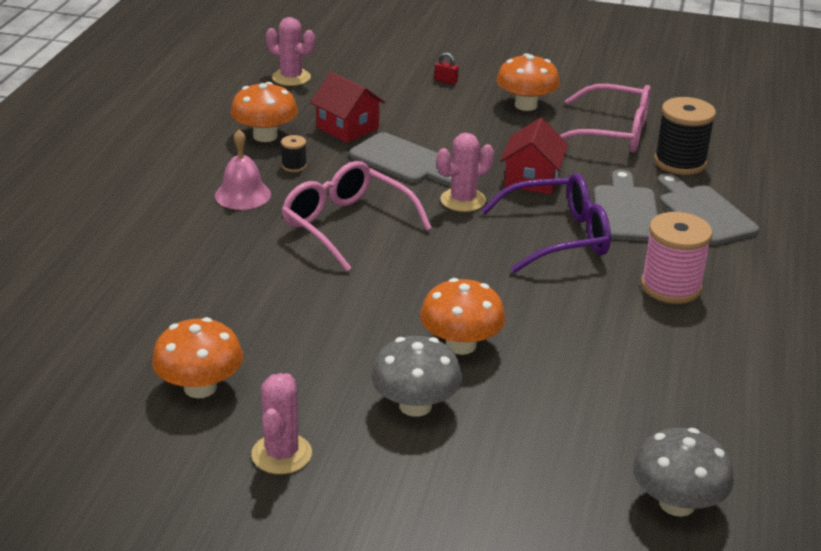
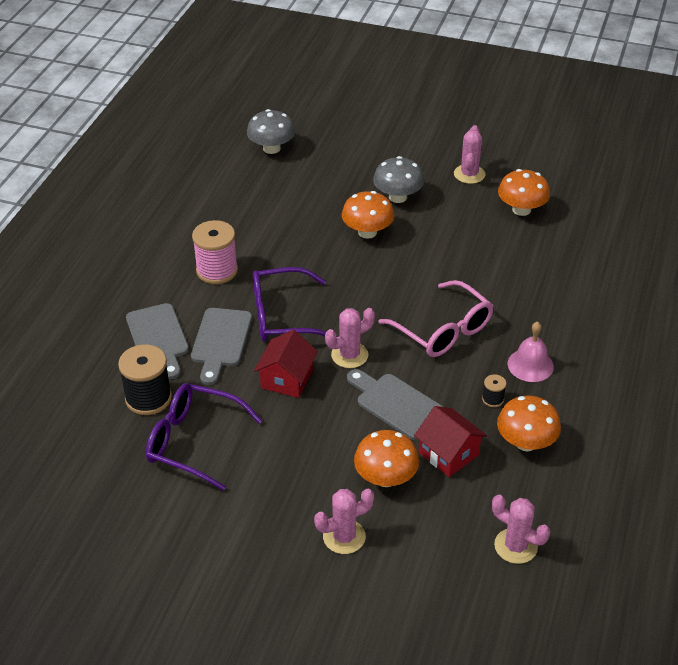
camera: 175 degrees left, 10 degrees up
(446, 81) = (344, 537): red padlock -> pink cactus
(526, 105) = (266, 489): orange mushroom -> orange mushroom (385, 477)
(613, 133) = (193, 441): pink glasses -> purple glasses

